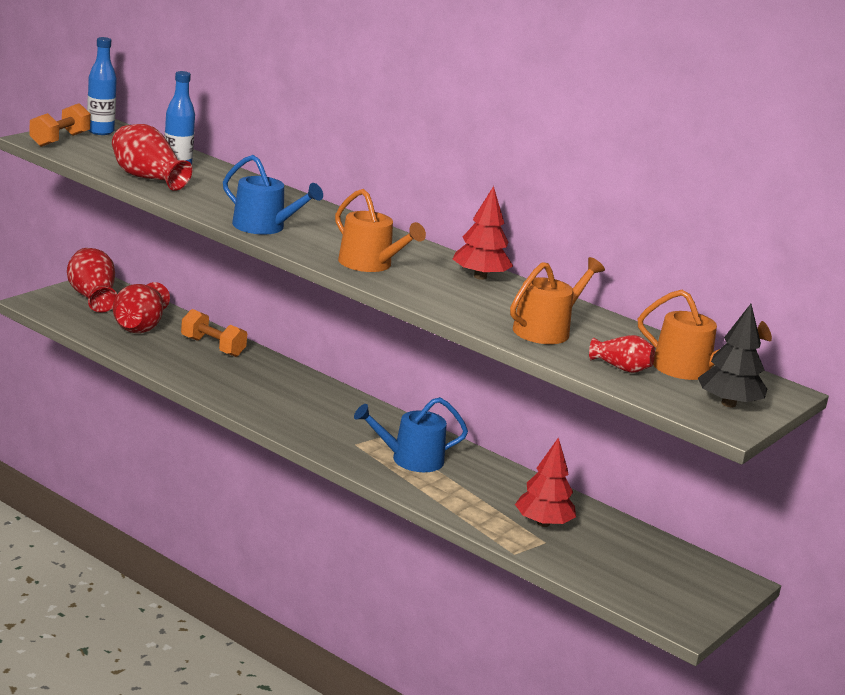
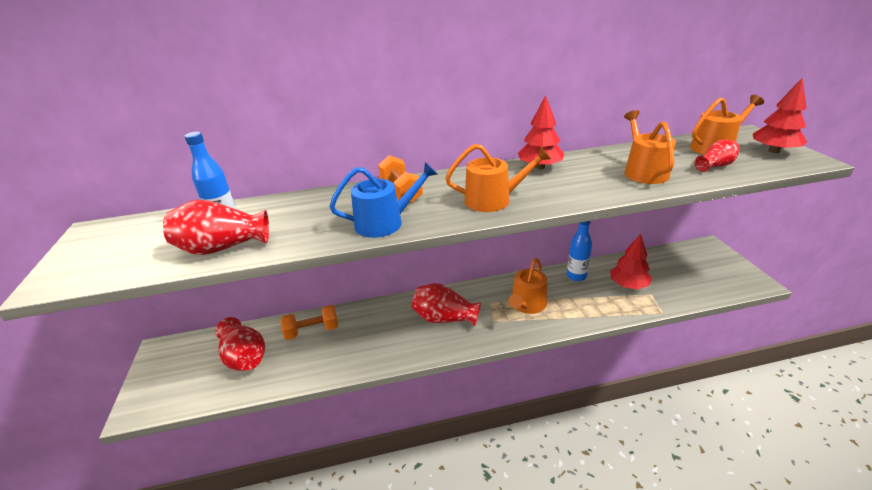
camera: 45 degrees left, 10 degrees up
(59, 140) = (72, 269): orange dumbbell -> orange dumbbell (401, 191)
(92, 297) = (173, 365): red vase -> red vase (444, 318)
(100, 131) = (96, 238): blue bottle -> blue bottle (576, 276)
(411, 459) = (527, 305): blue watering can -> orange watering can
(728, 404) = (773, 151): black tree -> red tree

